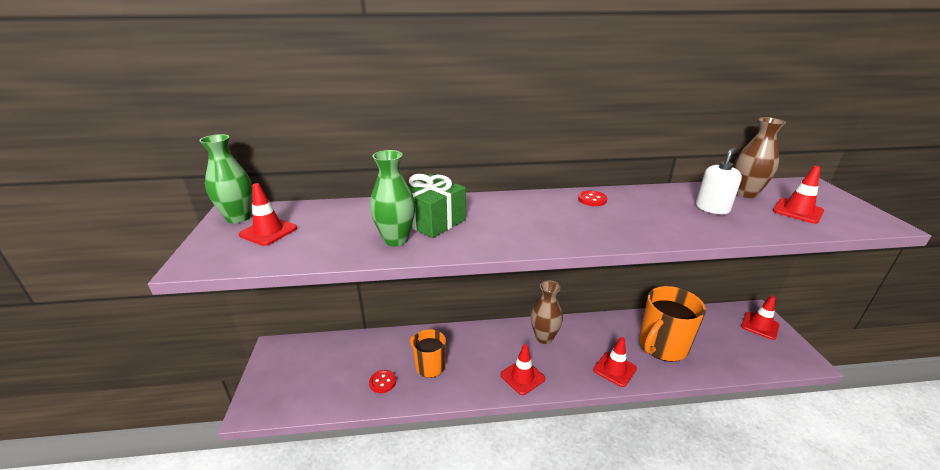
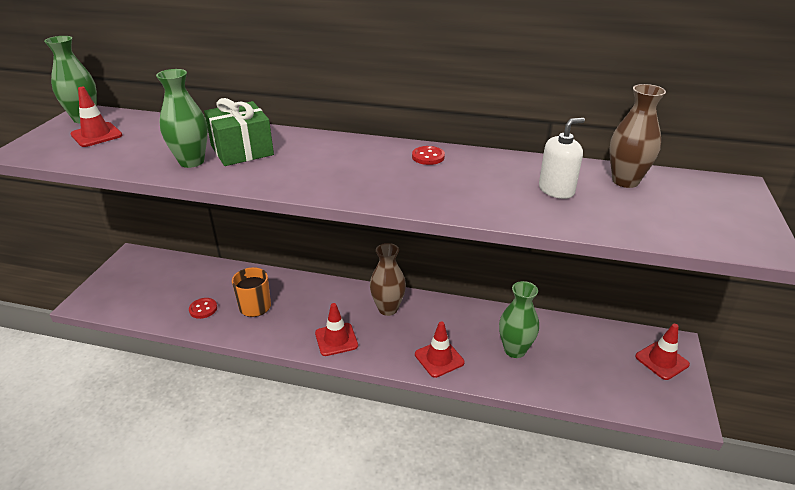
camera: 20 degrees right, 5 degrees up
(662, 346) = (514, 350): orange mug -> green vase
(797, 211) = (664, 212): red traffic cone -> none

